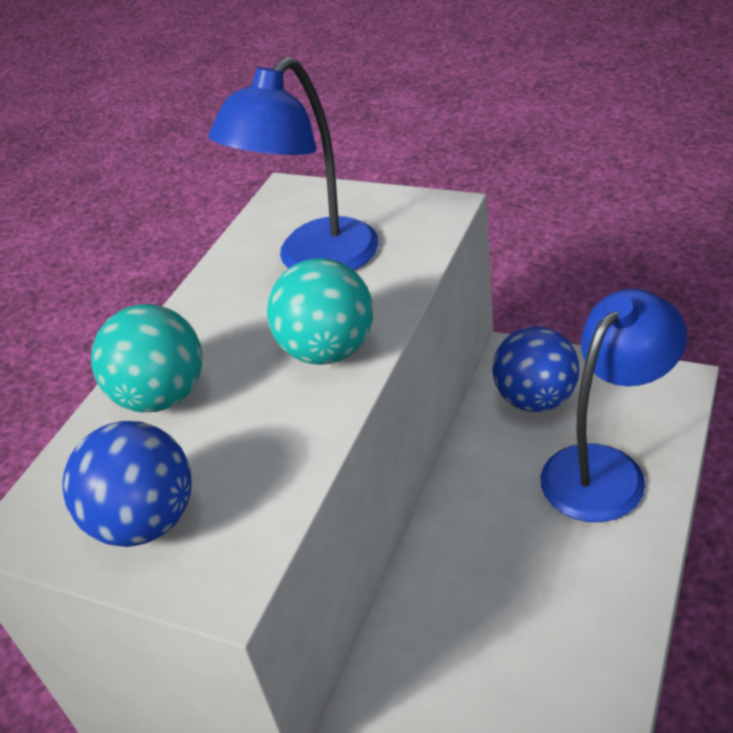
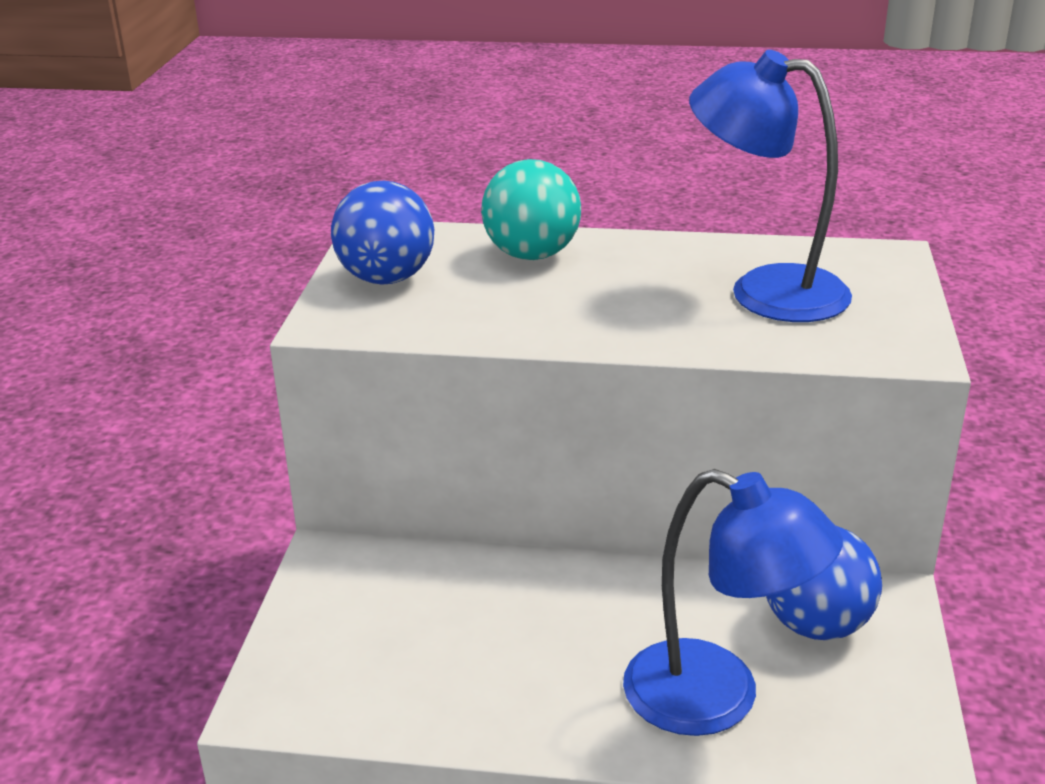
camera: 70 degrees right, 10 degrees down
(328, 351) = (620, 322): turquoise ball -> none

